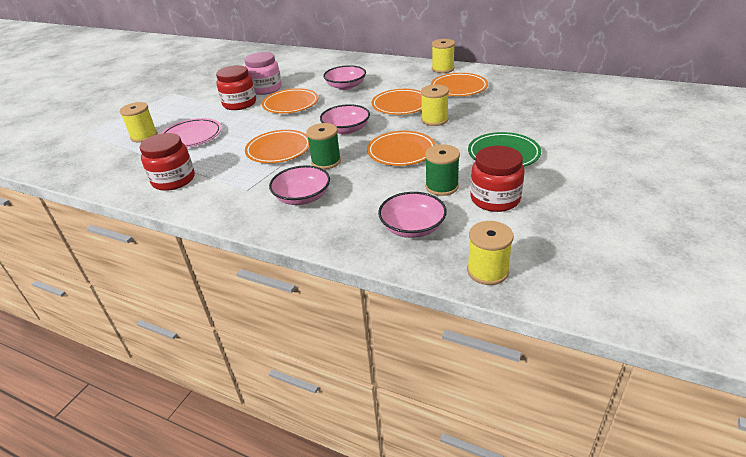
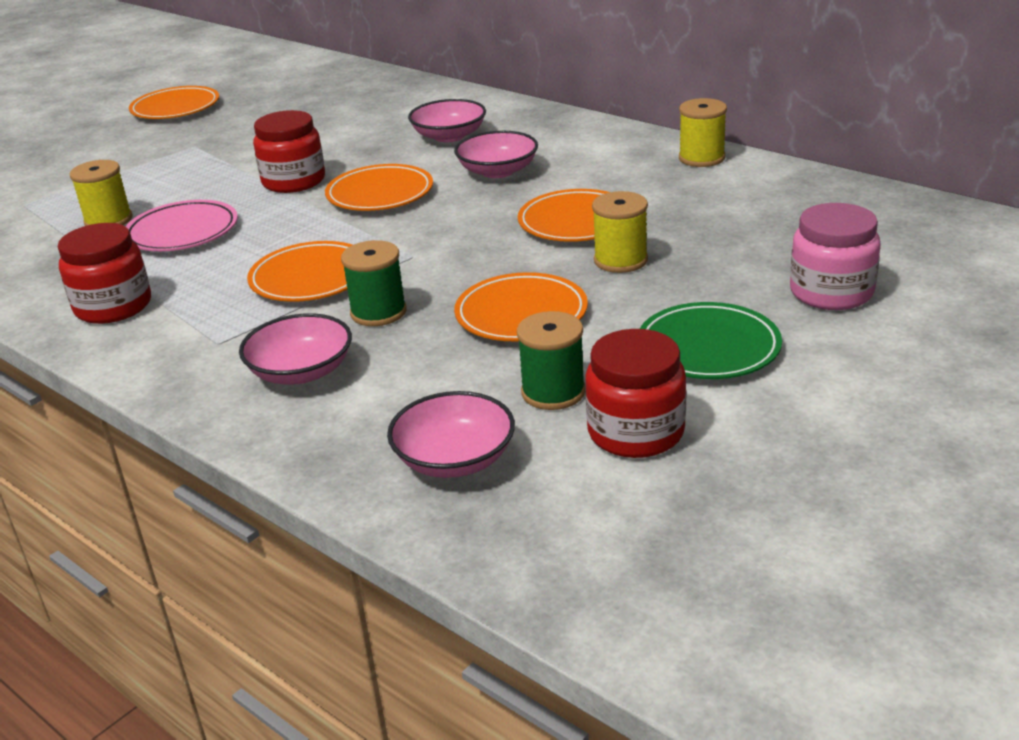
camera: 15 degrees right, 5 degrees down
(265, 89) = (354, 158): pink jar -> pink jar (831, 292)
(346, 129) = (449, 256): pink bowl -> pink bowl (449, 136)
(459, 88) = (708, 201): orange plate -> orange plate (175, 108)
(487, 271) = (536, 562): yellow spool -> none

